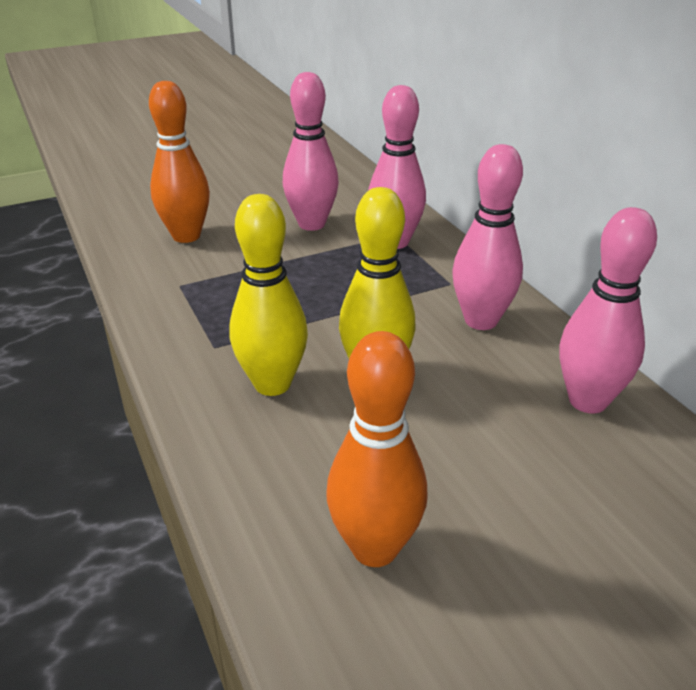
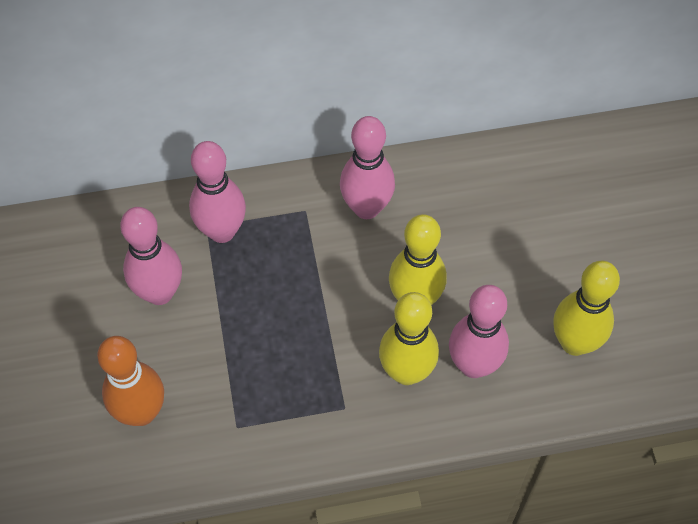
camera: 75 degrees left, 25 degrees up
(375, 548) = (574, 343): orange bowling pin -> yellow bowling pin
(587, 401) = (476, 180): pink bowling pin -> pink bowling pin (473, 365)

